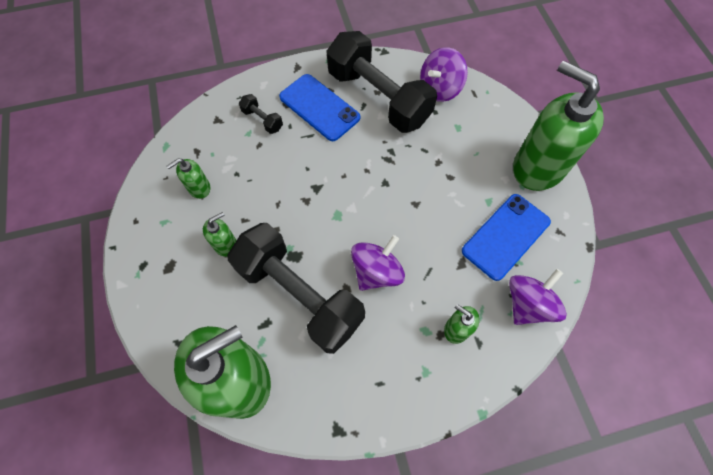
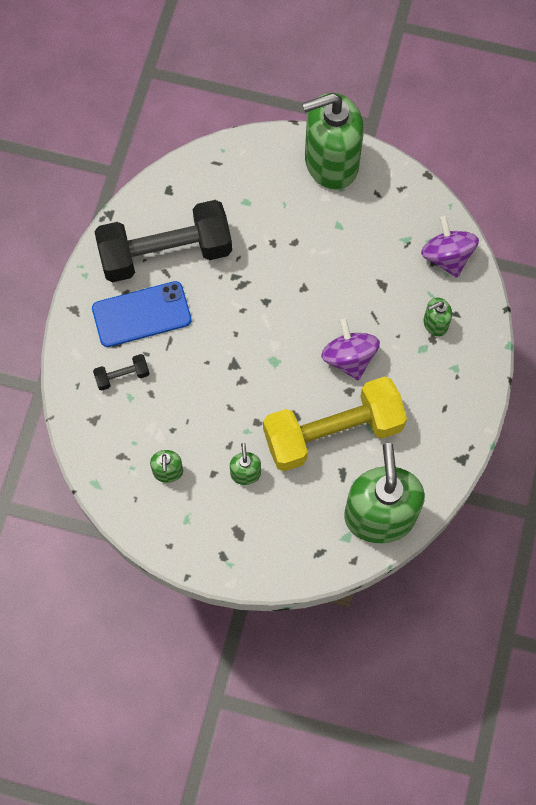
camera: 60 degrees left, 5 degrees up
(299, 295) = (333, 432): black dumbbell -> yellow dumbbell
(439, 89) = (191, 190): purple spinning top -> none
(505, 236) = (379, 234): blue phone -> none

